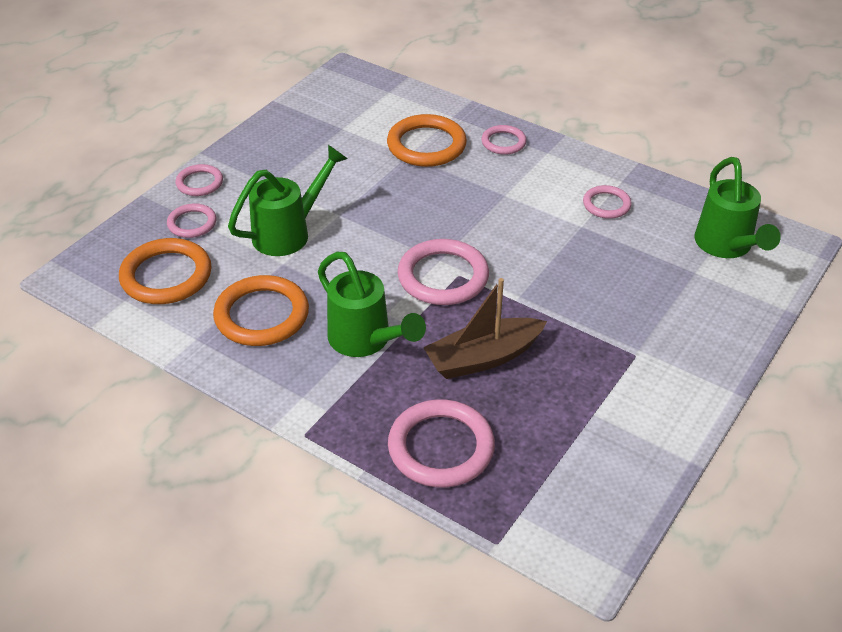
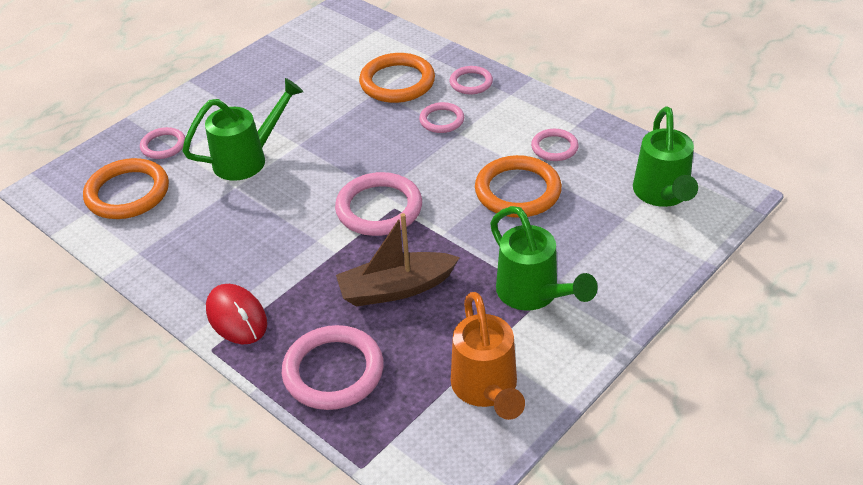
camera: 10 degrees right, 0 degrees up
(199, 183) = (180, 108): pink ring -> pink ring (441, 120)
(262, 315) = (203, 235): orange ring -> orange ring (517, 191)
(322, 399) = (236, 317): none -> red mouse
(366, 341) = (291, 265): green watering can -> green watering can (534, 295)
(604, 454) = (487, 390): none -> orange watering can

